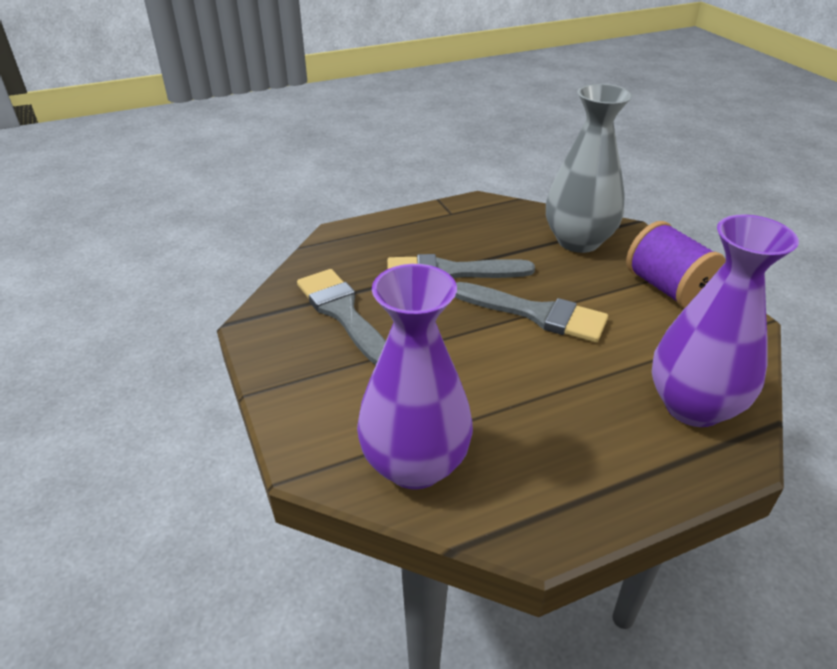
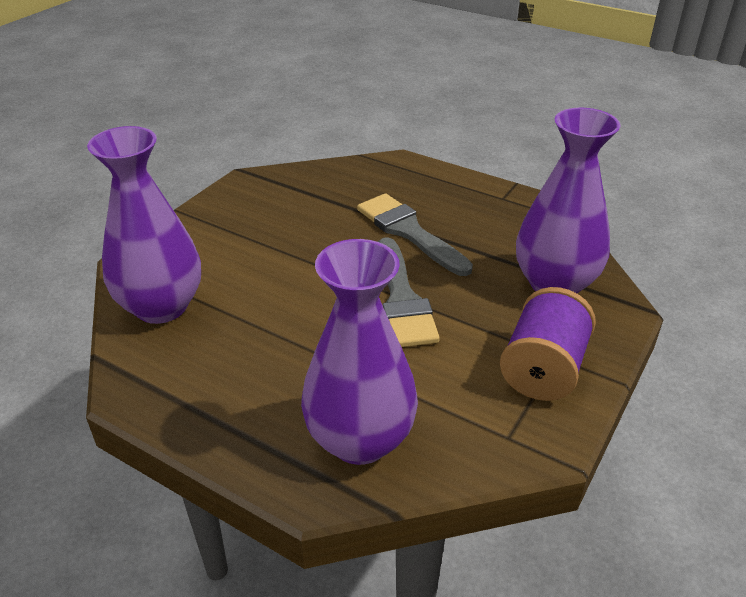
camera: 55 degrees right, 0 degrees up
(343, 313) = (299, 207): grey brush -> none
(578, 241) = (554, 284): grey vase -> purple vase

